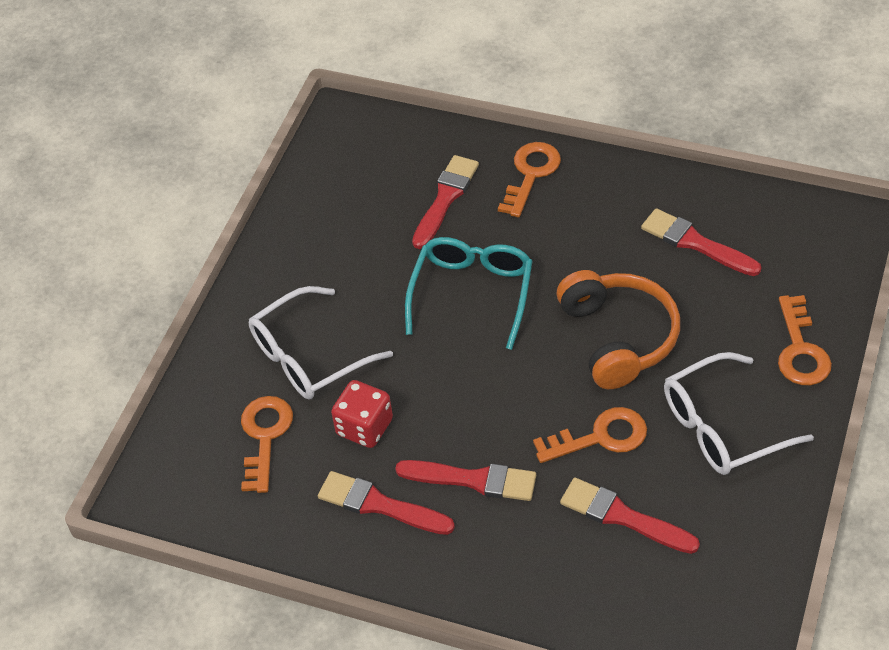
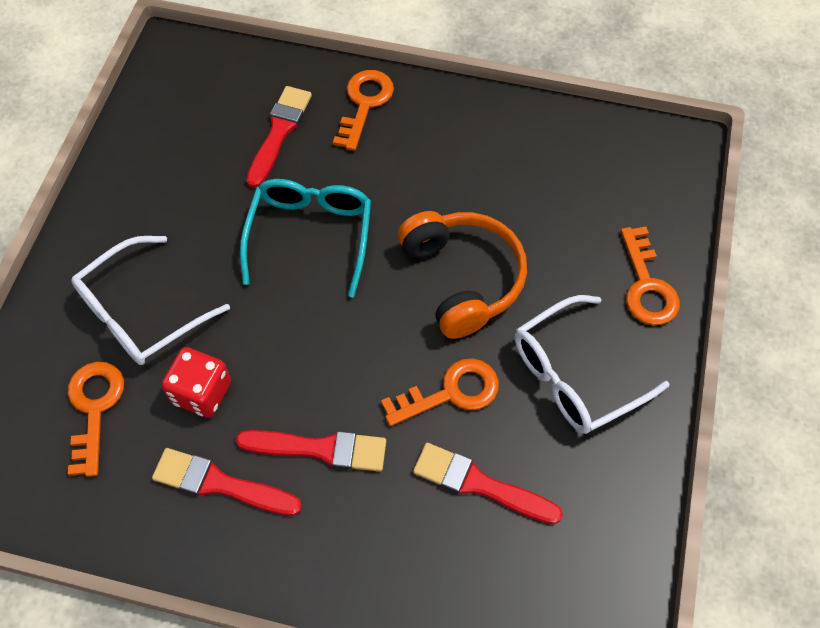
camera: 10 degrees left, 10 degrees up
(696, 243) = (533, 173): red brush -> none

